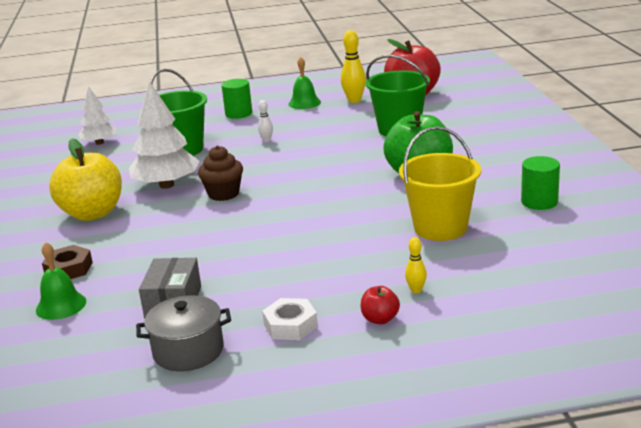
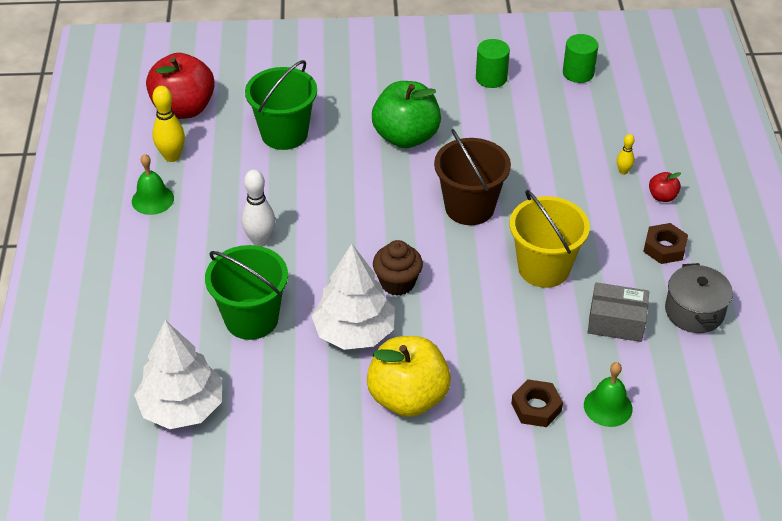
camera: 85 degrees left, 20 degrees up
(99, 143) = (182, 407): white tree -> white tree, size x1.62
(238, 113) = (154, 262): green cylinder -> green cylinder (578, 73)
(266, 140) = (260, 241): white bowling pin -> white bowling pin, size x1.84
(290, 325) = (664, 248): white nut -> brown nut
(328, 213) = (469, 207): none -> brown bucket
(440, 228) = (521, 141): yellow bucket -> yellow bucket (544, 268)

